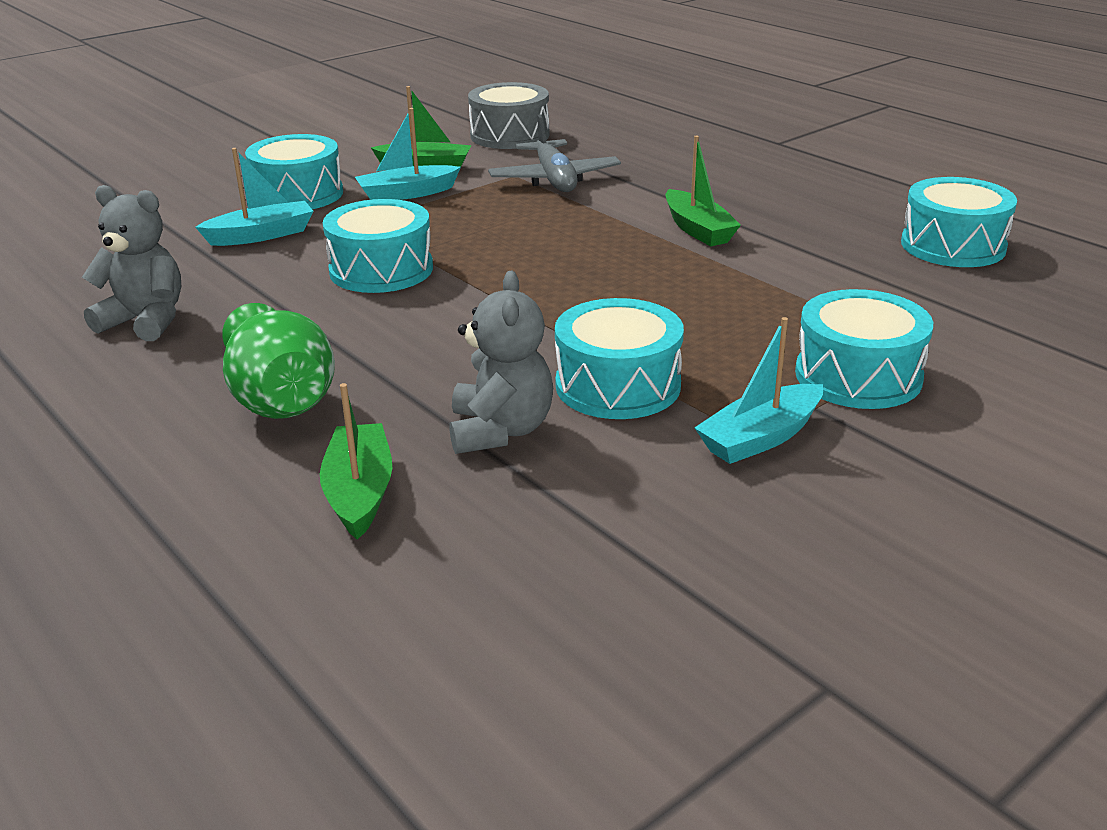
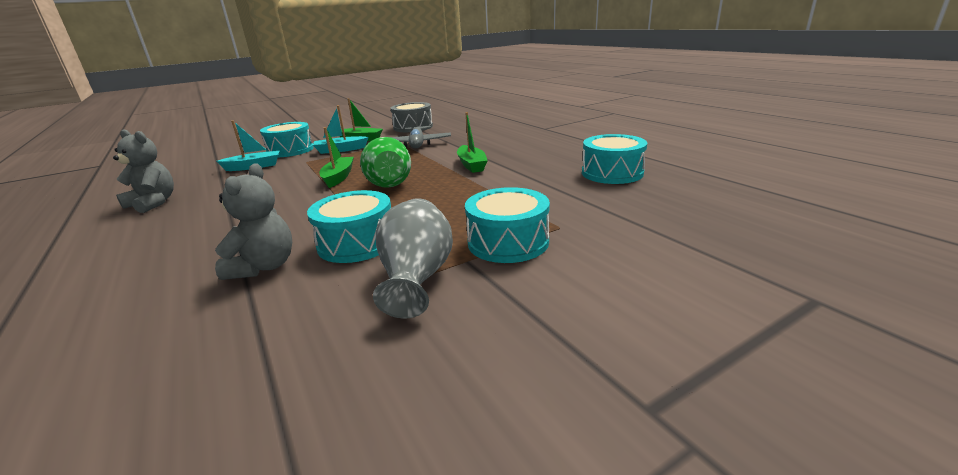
camera: 10 degrees right, 5 degrees down
(281, 400) = (167, 245): green vase -> green vase (388, 182)
(359, 493) = (143, 301): green boat -> green boat (338, 177)
(381, 270) = (292, 182): turquoise drum -> none
(761, 438) = (416, 278): turquoise boat -> grey vase

